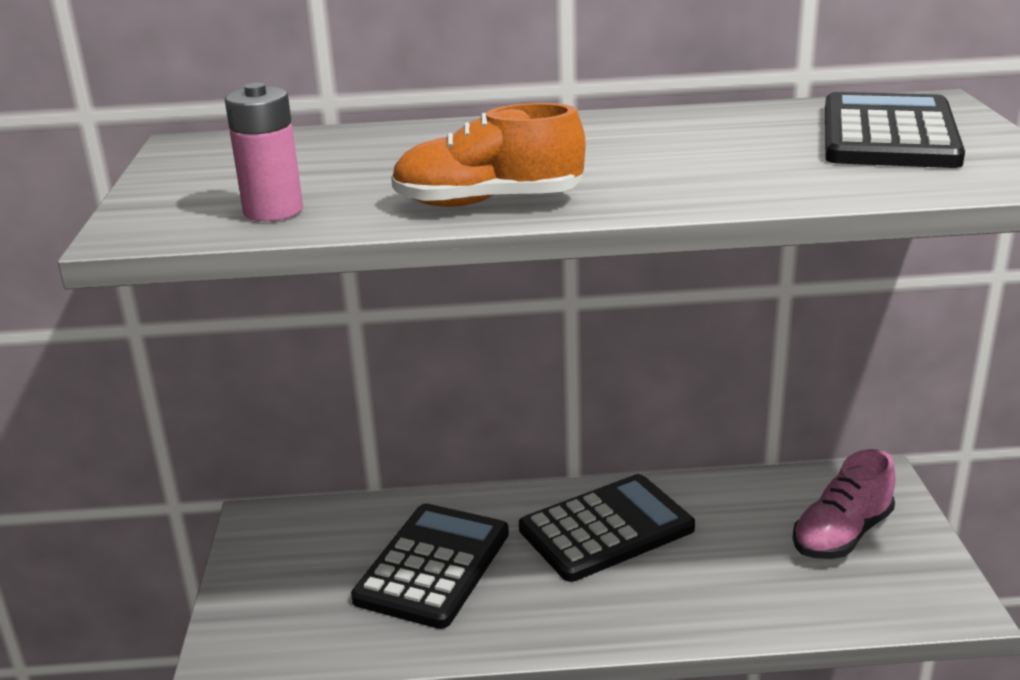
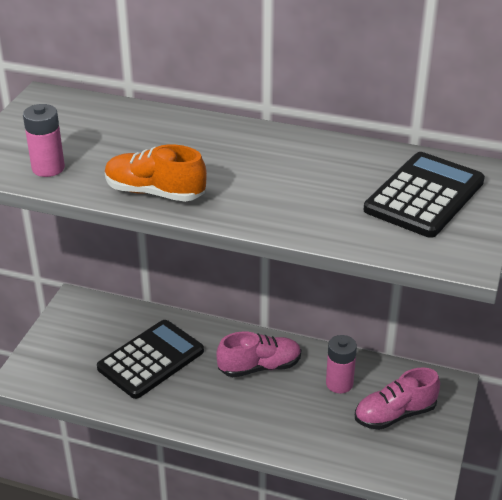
camera: 20 degrees right, 10 degrees up
(606, 529) = (259, 367): black calculator -> pink shoe
(735, 518) = (339, 383): none -> pink battery

